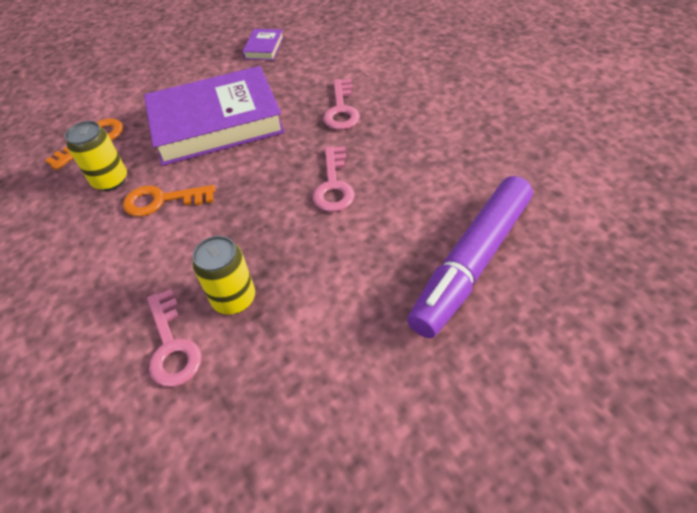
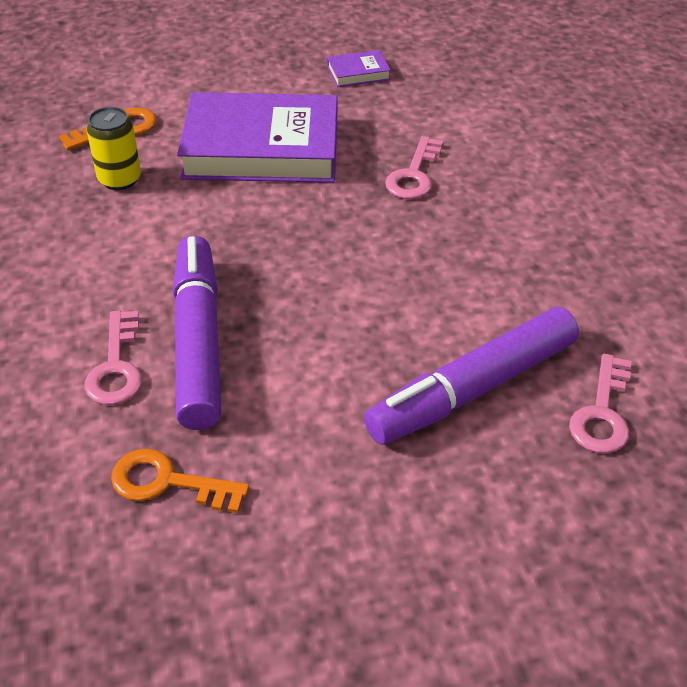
camera: 15 degrees right, 5 degrees down
(162, 200) = (166, 217): orange key -> orange key (168, 482)
(234, 299) = (198, 342): yellow can -> purple marker
(264, 48) = (358, 73): purple book -> purple book turned 45 degrees clockwise
(333, 185) = (361, 258): pink key -> pink key (602, 413)

